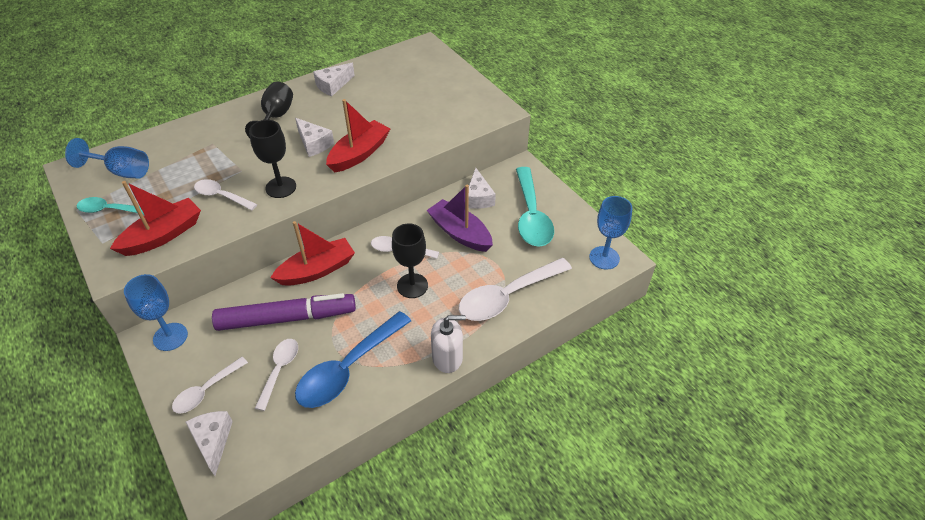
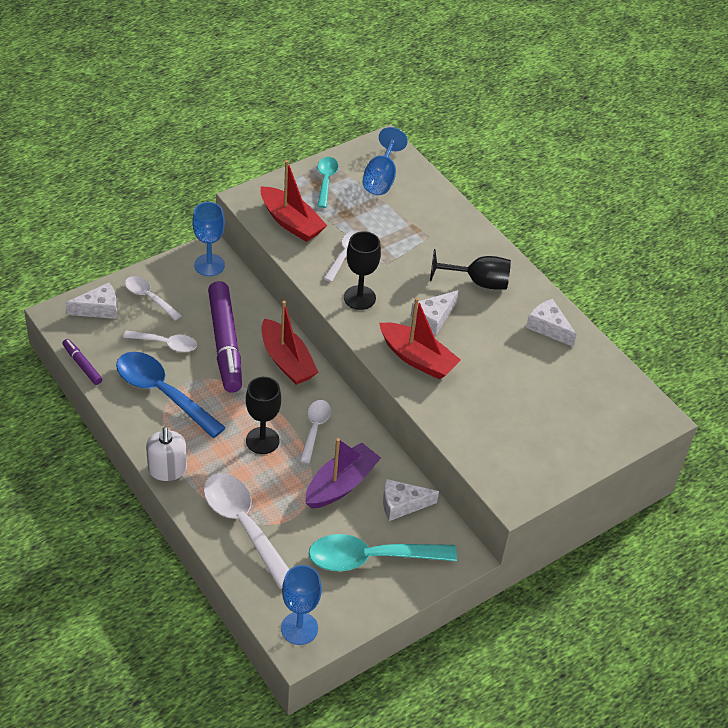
camera: 85 degrees right, 0 degrees up
(299, 450) = (82, 365): none -> purple marker

